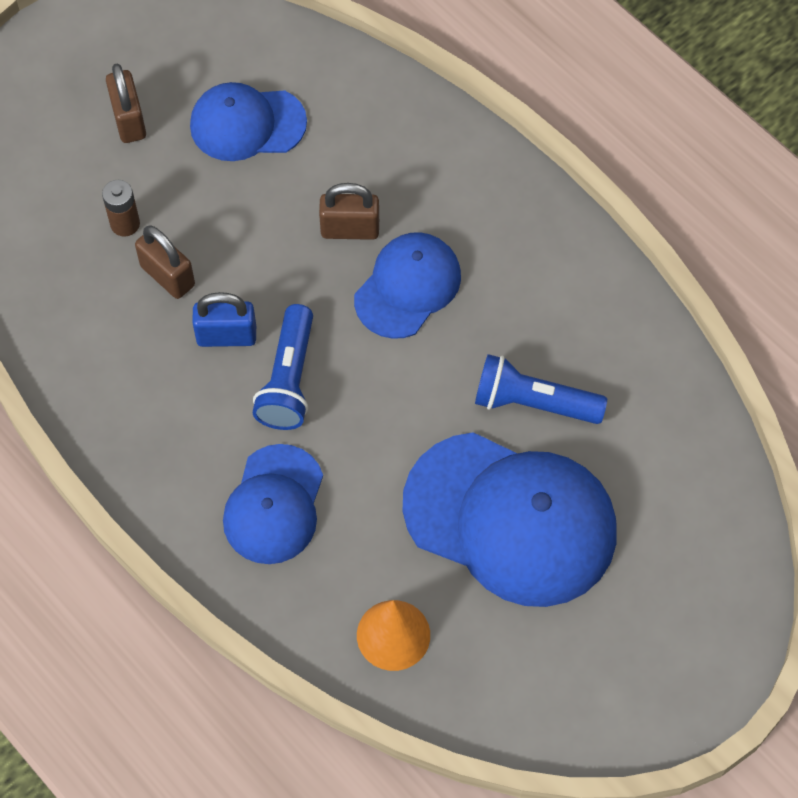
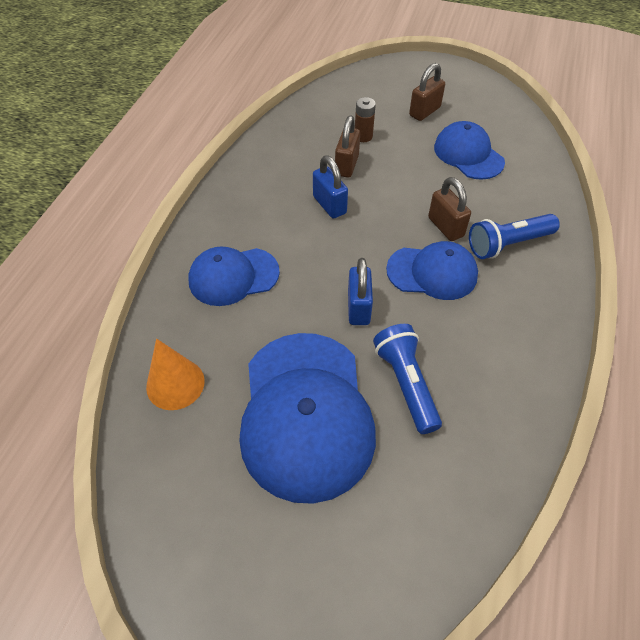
camera: 60 degrees right, 10 degrees down
(288, 380) = (322, 245): blue flashlight -> blue flashlight (507, 244)
(408, 393) = (358, 308): none -> blue padlock

